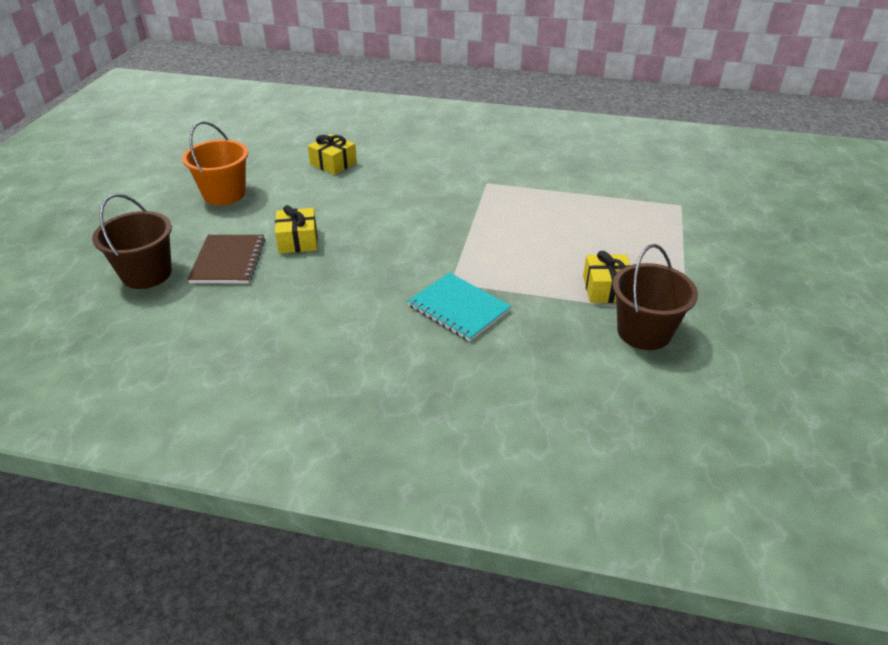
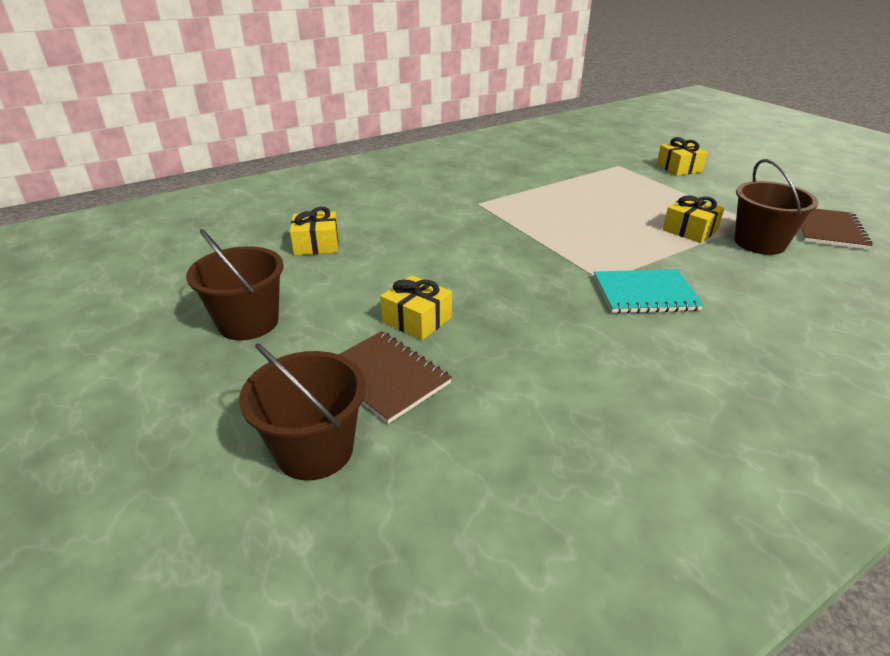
camera: 45 degrees left, 5 degrees down
(224, 194) = (248, 322): orange bucket -> brown bucket
(739, 235) = (679, 168): none -> yellow gift
(746, 362) = (828, 230): none -> brown notebook

